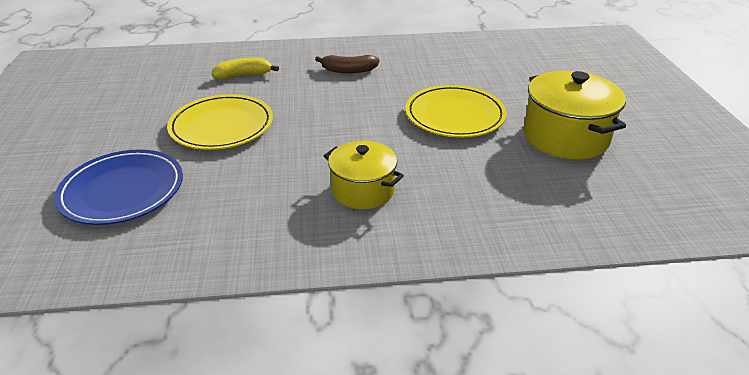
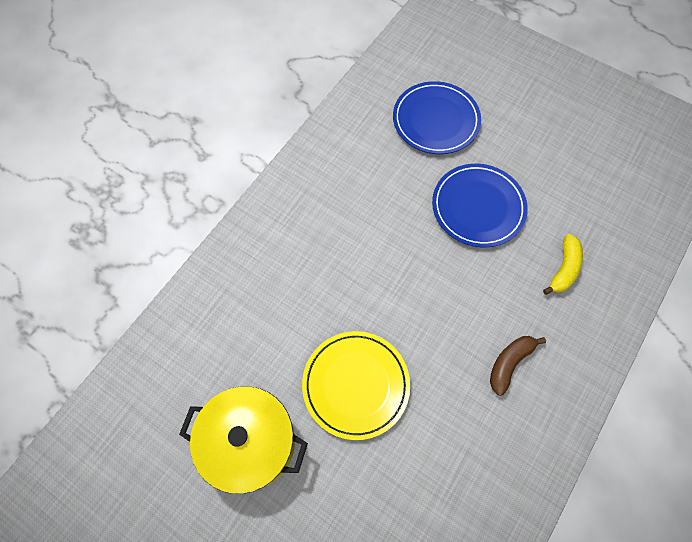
camera: 130 degrees right, 30 degrees up
(222, 126) = (478, 207): yellow plate -> blue plate
(363, 190) = (321, 242): yellow pot -> none

